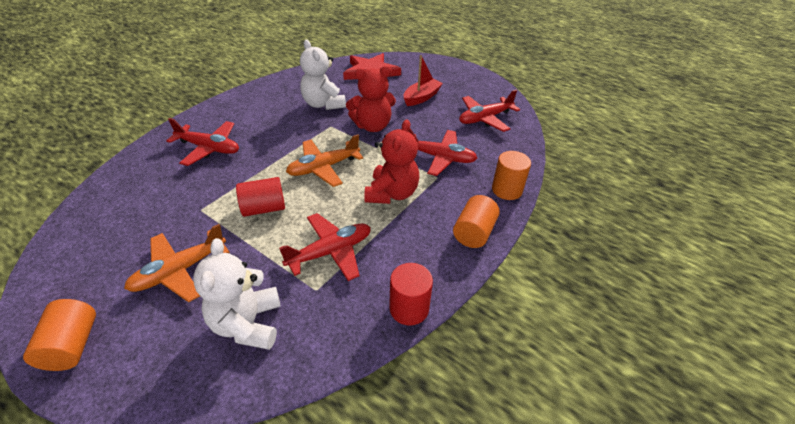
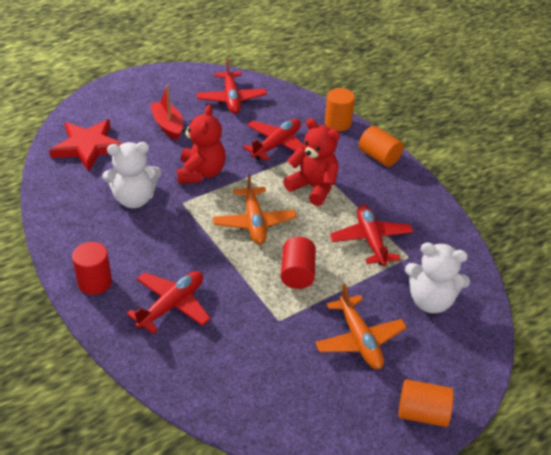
camera: 70 degrees left, 0 degrees up
(409, 308) = (441, 212): red cylinder -> red cylinder (95, 282)

